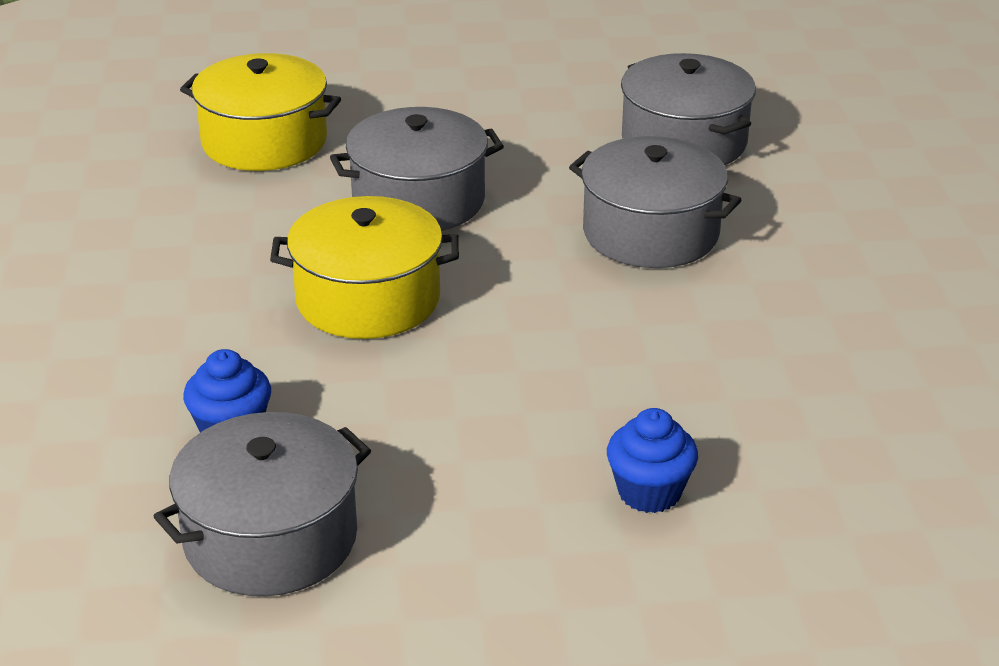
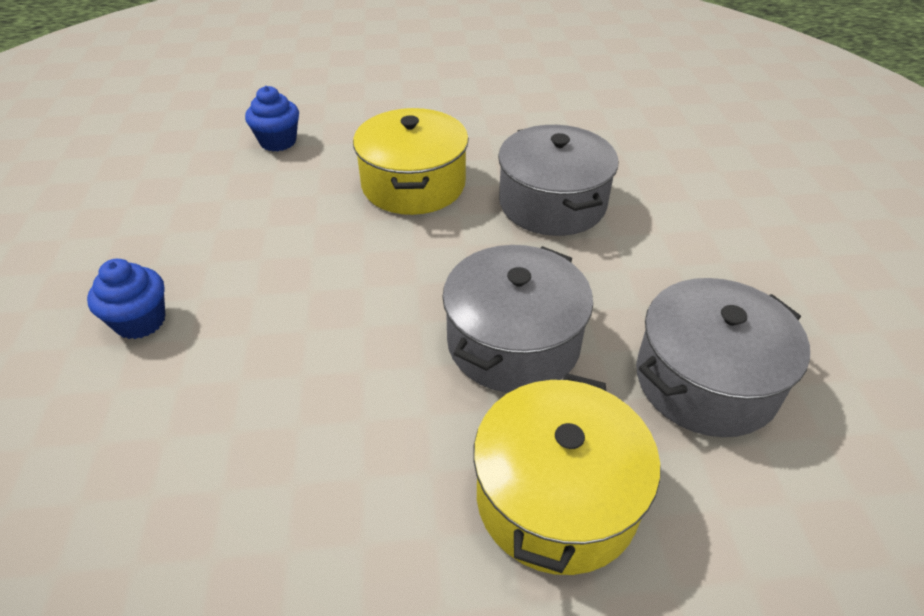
camera: 90 degrees right, 10 degrees up
(264, 141) = (626, 131): yellow pot -> yellow pot (556, 498)
(270, 538) = (174, 160): grey pot -> none

